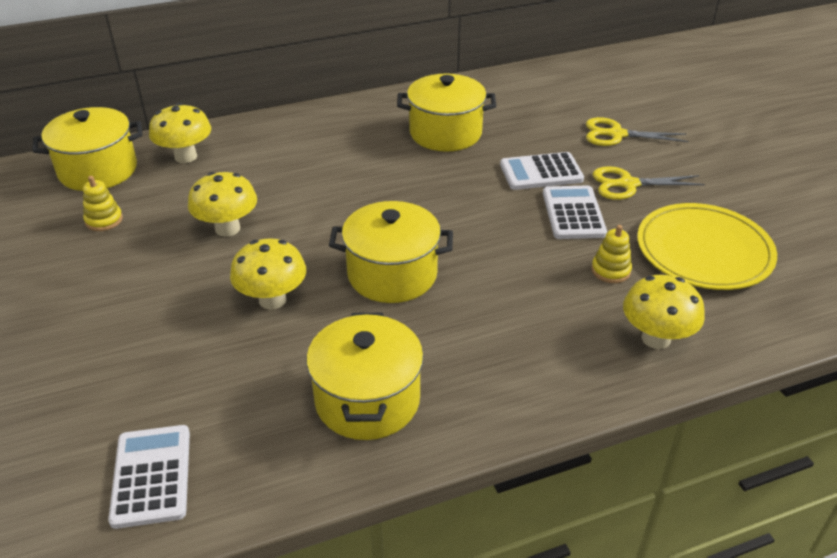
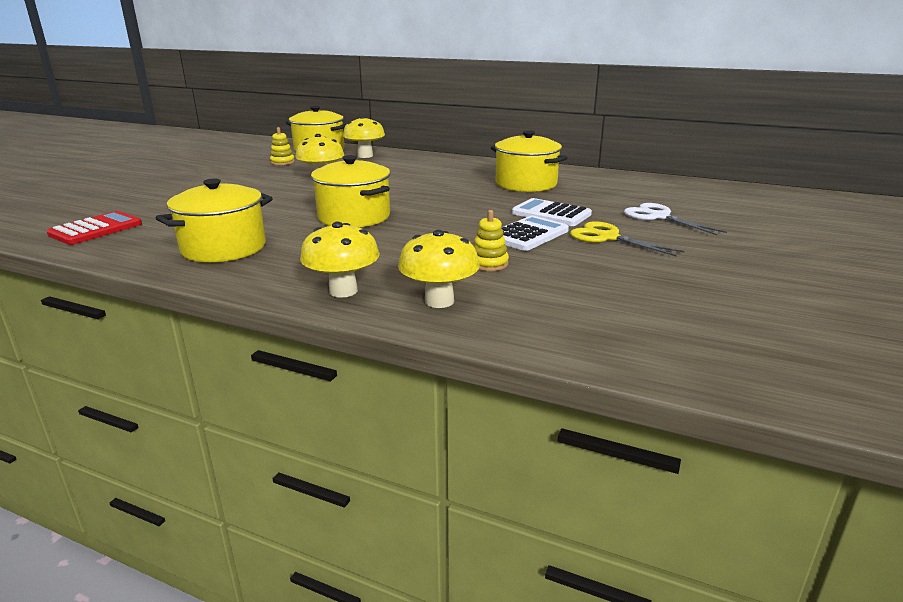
camera: 45 degrees right, 15 degrees down
(151, 476) = (96, 229): white calculator -> red calculator
(272, 300) = (278, 204): yellow mushroom -> yellow mushroom (343, 291)
(616, 134) = (658, 217): yellow scissors -> white scissors
(704, 251) = (590, 284): yellow plate -> none

